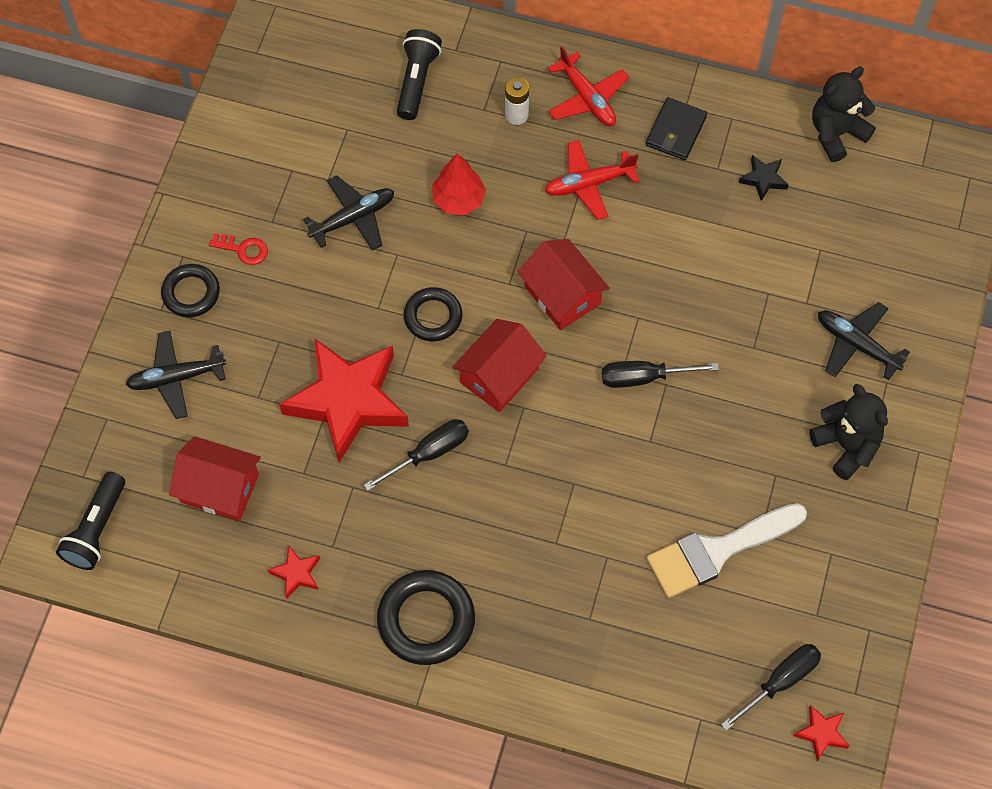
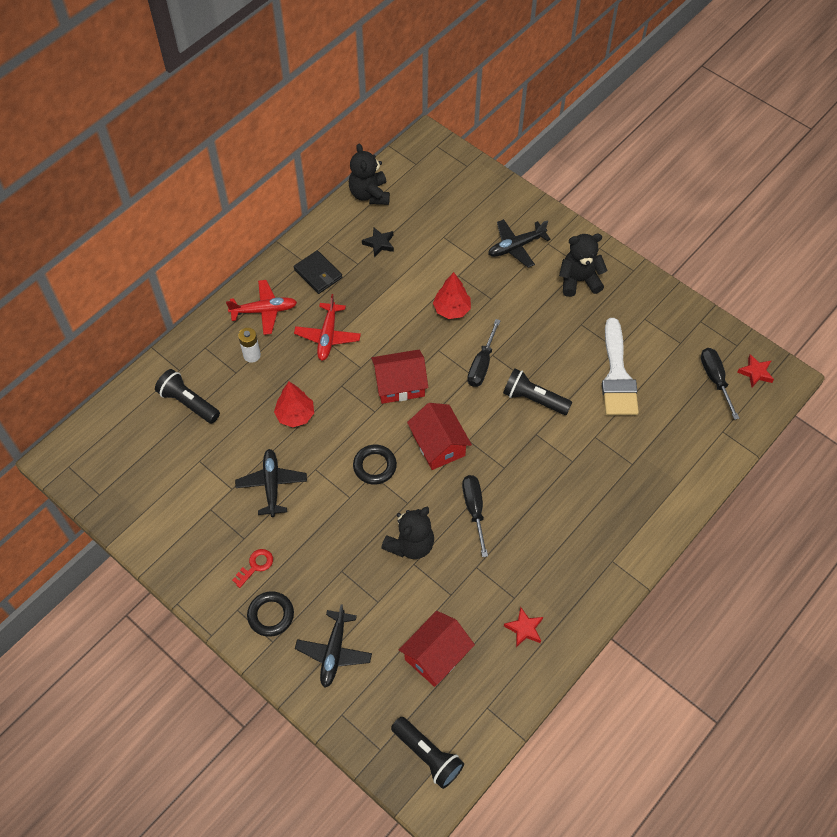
camera: 65 degrees left, 5 degrees down
(347, 401) = (410, 544): red star -> black teddy bear
(426, 620) = (593, 560): black ring -> none
(625, 461) = (534, 399): none -> black flashlight
(709, 307) = (452, 309): none -> red tree

